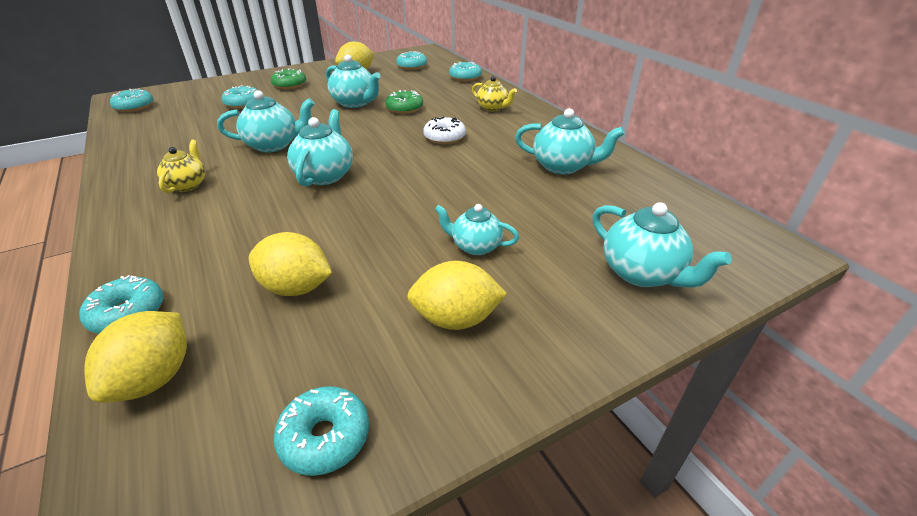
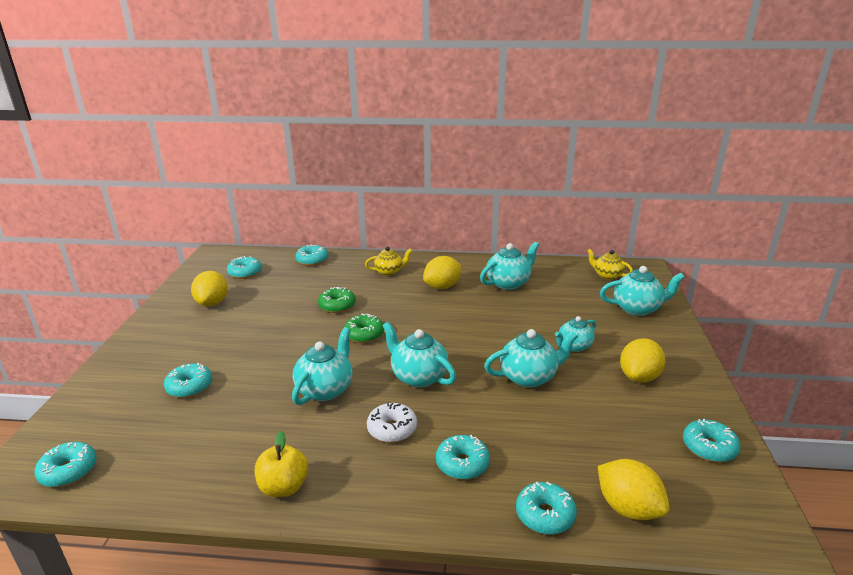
camera: 55 degrees left, 10 degrees down
(137, 172) = (284, 487): none -> yellow apple
(187, 185) = (353, 455): yellow teapot -> yellow teapot (607, 275)
(197, 239) = (462, 464): none -> turquoise donut
(290, 85) = (182, 347): green donut -> green donut (364, 334)
(296, 287) = (568, 427): yellow lemon -> yellow lemon (442, 287)
(355, 103) = (289, 324): turquoise teapot -> turquoise teapot (529, 377)
(444, 137) = (415, 307): white donut -> white donut (392, 429)

